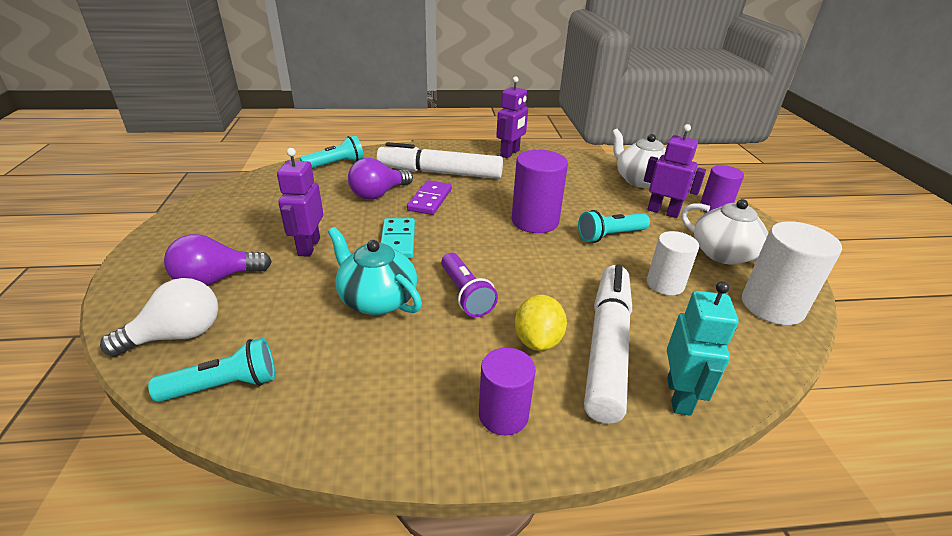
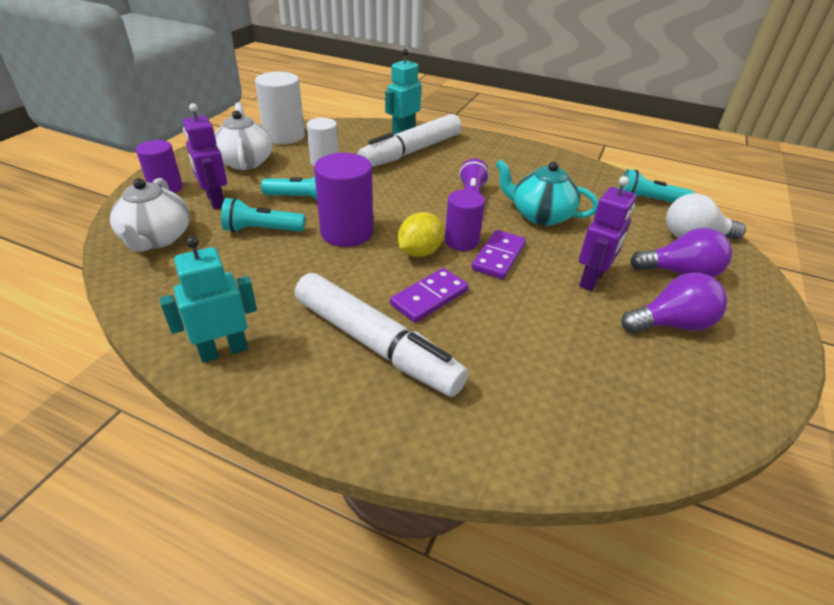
camera: 150 degrees left, 5 degrees up
(336, 164) = (531, 438): turquoise flashlight -> turquoise flashlight (262, 230)
(377, 299) = (540, 215): turquoise teapot -> turquoise teapot turned 135 degrees clockwise
(378, 194) = (489, 331): purple light bulb -> purple light bulb (671, 324)
(397, 241) = (499, 257): turquoise domino -> purple domino
(503, 415) = (496, 149): purple cylinder -> purple cylinder (461, 241)
(510, 153) = (224, 350): purple robot -> turquoise robot
(538, 340) = (448, 165): yellow lemon -> yellow lemon (420, 252)

